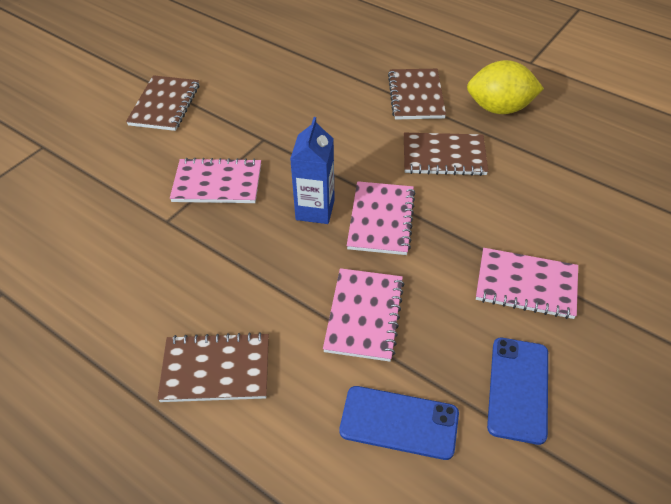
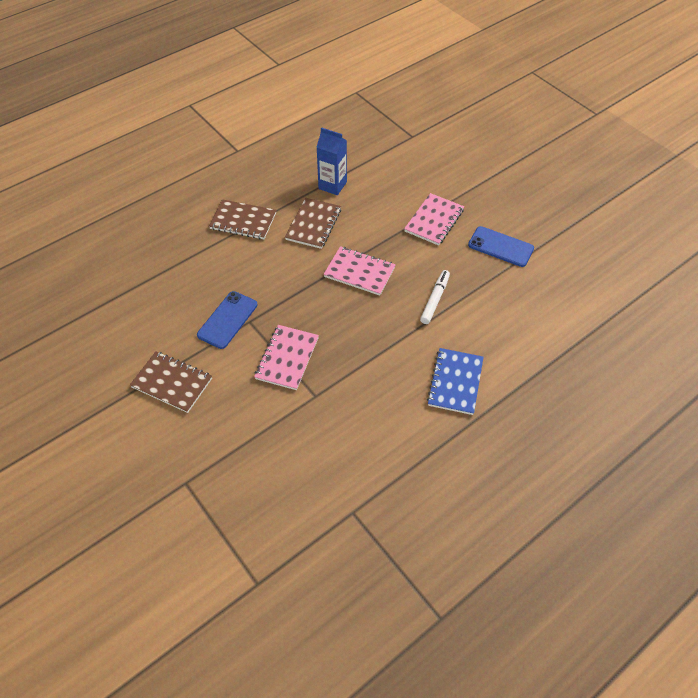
camera: 75 degrees left, 5 degrees up
(216, 369) = (455, 382): brown notebook -> blue notebook
(315, 210) = (337, 305): blue carton -> blue carton (332, 185)
(364, 315) = (435, 300): pink notebook -> white marker
(399, 422) = (510, 302): blue phone -> blue phone (227, 320)
(499, 108) = (278, 182): yellow lemon -> none

